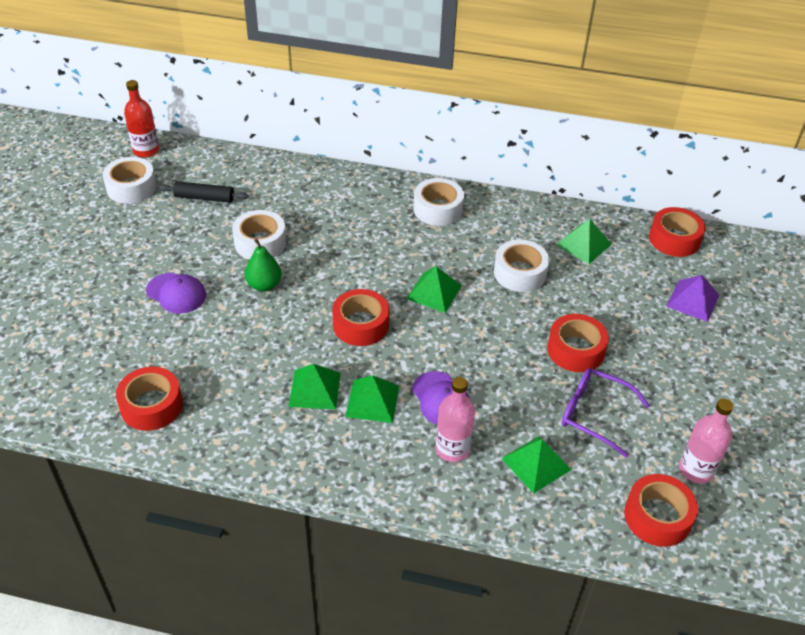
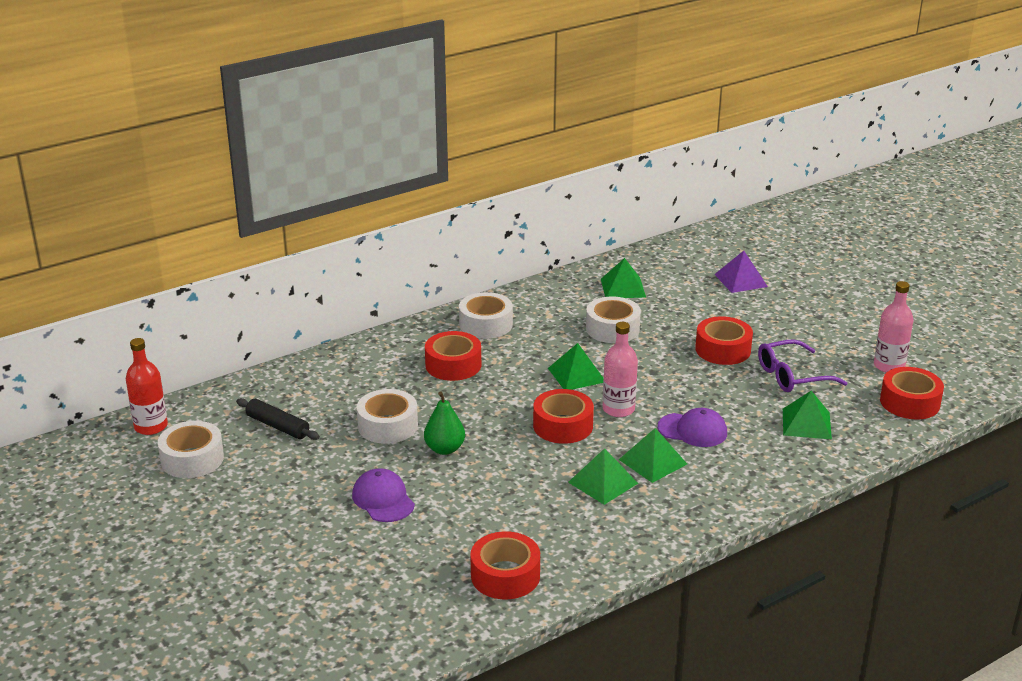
camera: 45 degrees left, 15 degrees down
(176, 293) = (383, 499): purple cap -> purple cap turned 105 degrees counterclockwise
(204, 198) = (278, 426): black rolling pin -> black rolling pin turned 75 degrees clockwise
(452, 449) = (748, 451): pink bottle -> pink bottle (618, 409)
(674, 239) = (672, 252): red tape -> red tape (453, 365)

